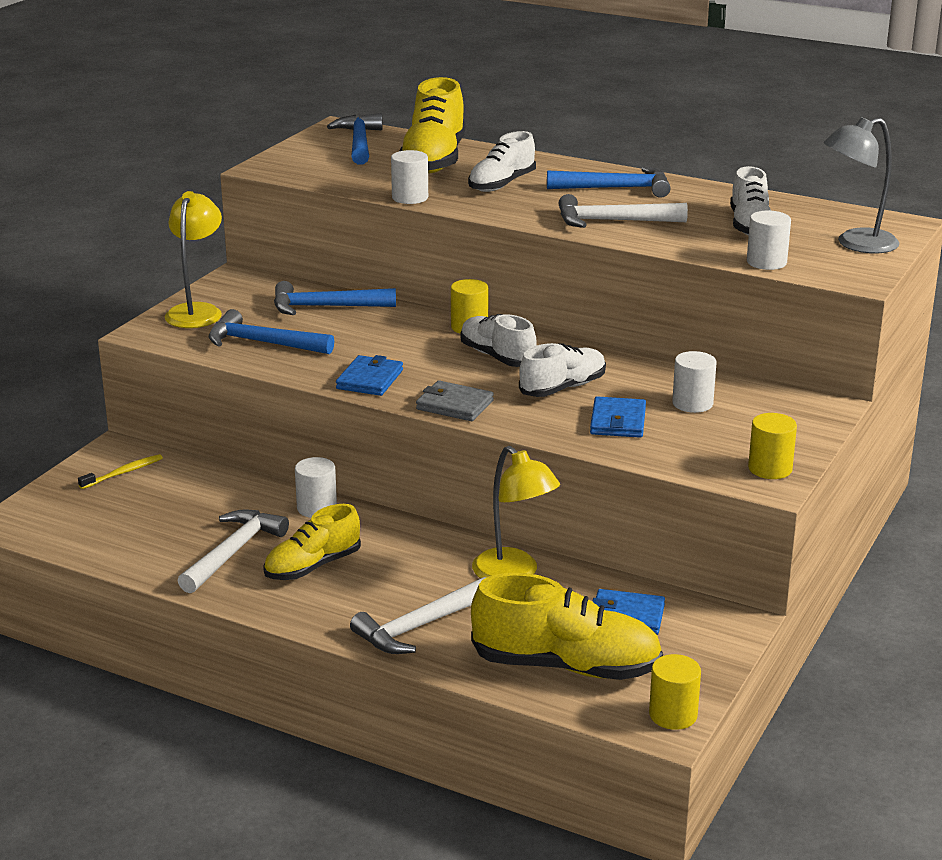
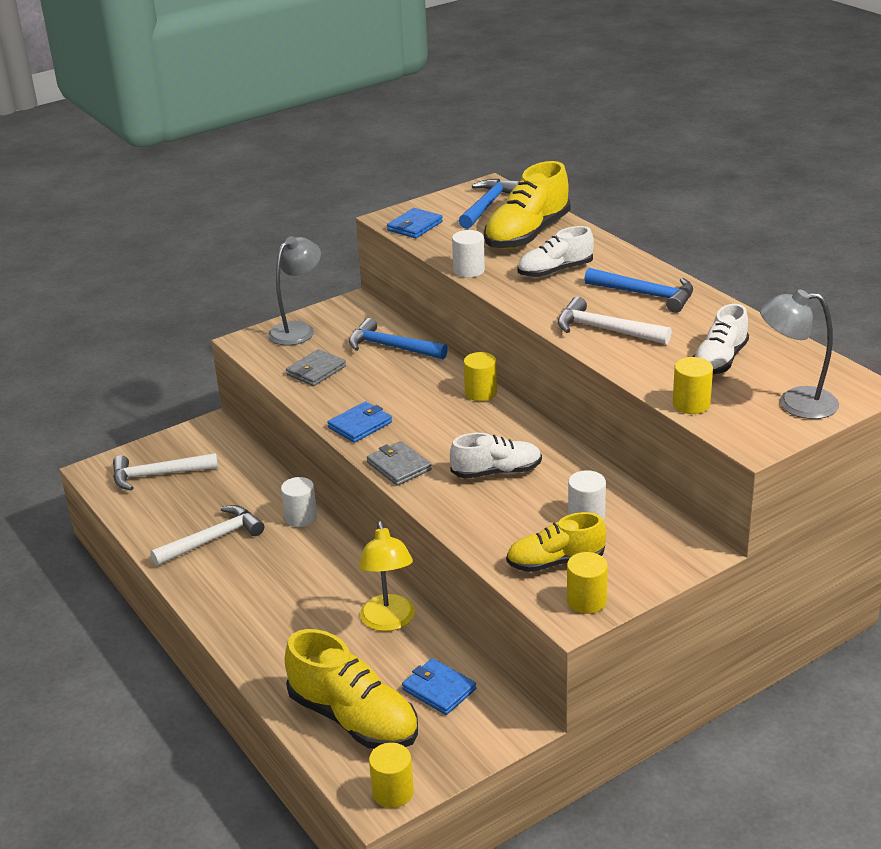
camera: 30 degrees right, 5 degrees up
(123, 473) = (199, 448): yellow toothbrush -> none
(197, 311) = (298, 330): yellow lamp -> grey lamp
(262, 343) = (316, 371): blue hammer -> grey wallet
(313, 566) = (254, 569): yellow shoe -> yellow shoe (555, 562)
(419, 627) = (281, 646): white hammer -> white hammer (158, 475)
(497, 357) = (475, 428): white shoe -> none
(618, 421) = (508, 517): blue wallet -> blue wallet (415, 226)
(766, 262) = (691, 404): white cylinder -> yellow cylinder

